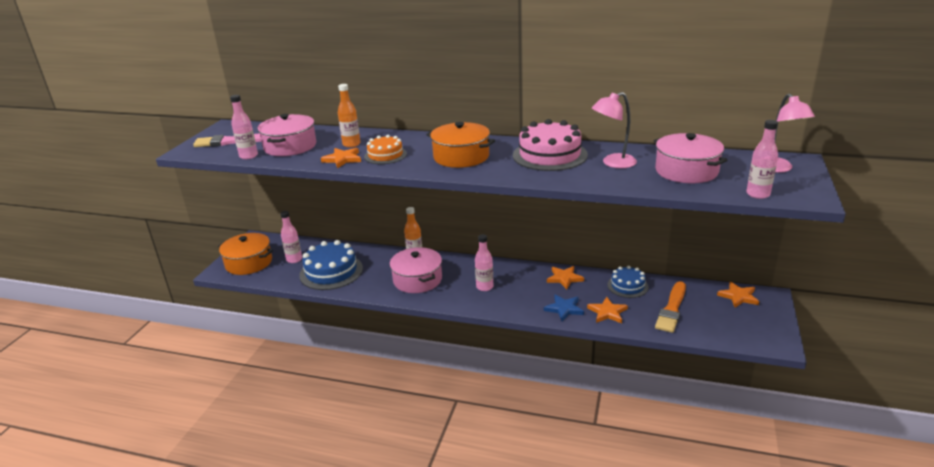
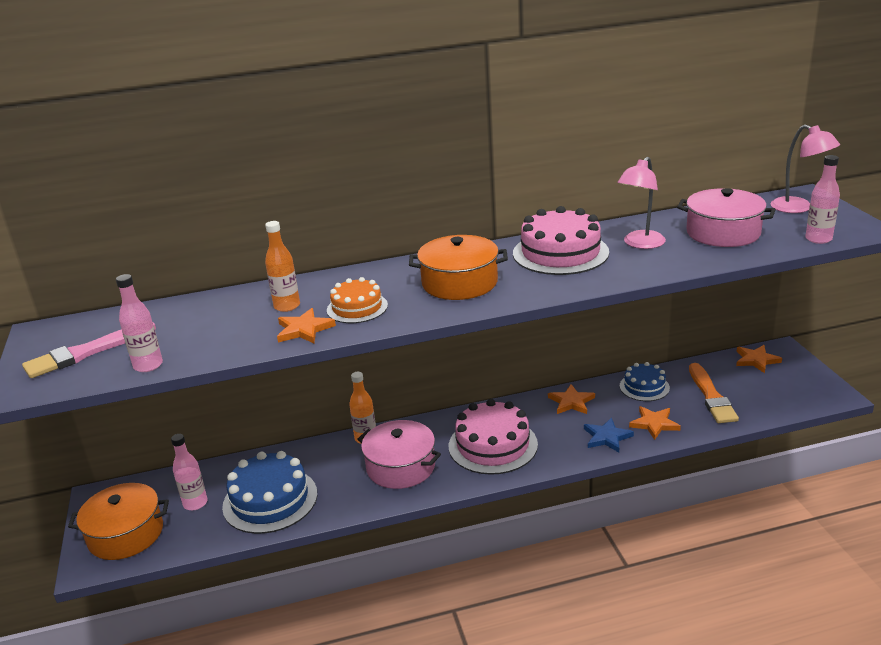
camera: 30 degrees left, 0 degrees up
(290, 146) = (196, 334): pink pot -> none
(484, 287) = (493, 445): pink bottle -> pink cake

